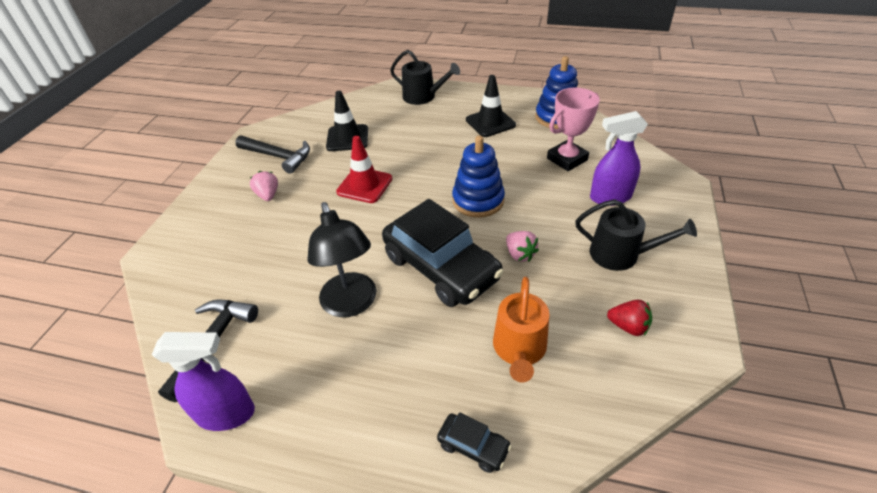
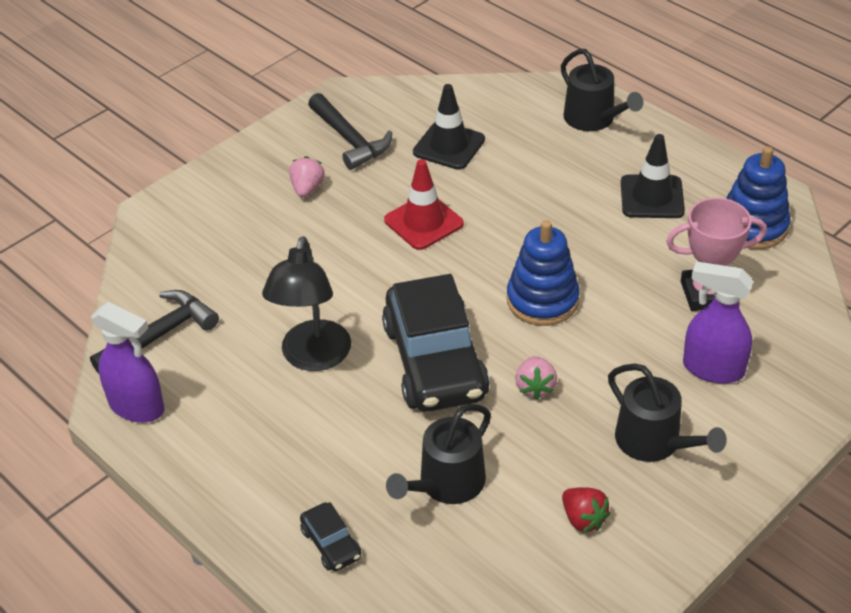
camera: 30 degrees right, 0 degrees up
(519, 349) = (446, 484): orange watering can -> black watering can

